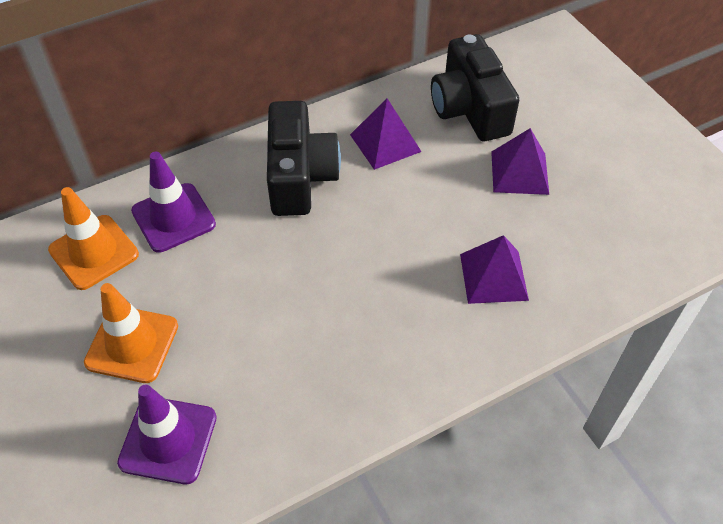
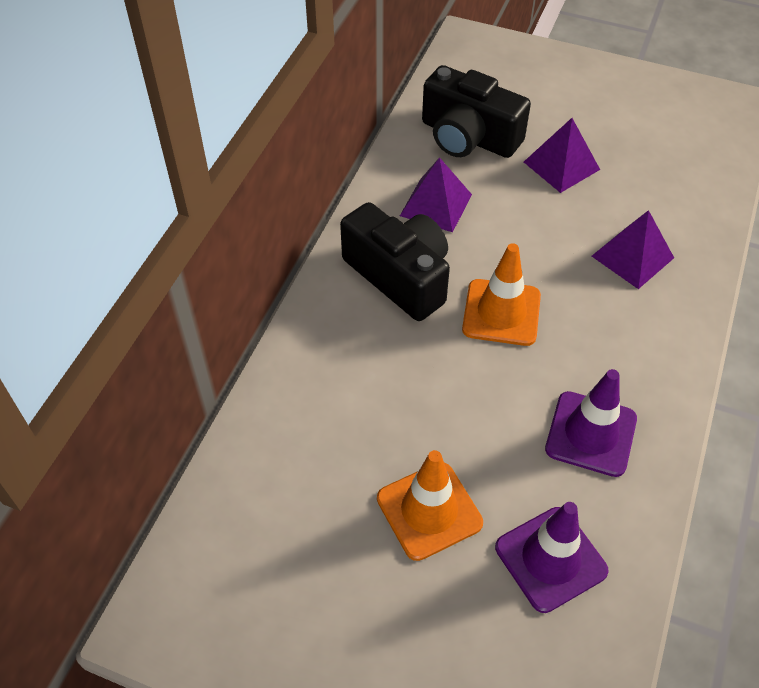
camera: 40 degrees left, 0 degrees up
(94, 252) = (298, 462): orange traffic cone -> orange traffic cone (501, 312)
(173, 218) = (334, 383): purple traffic cone -> purple traffic cone (591, 434)

